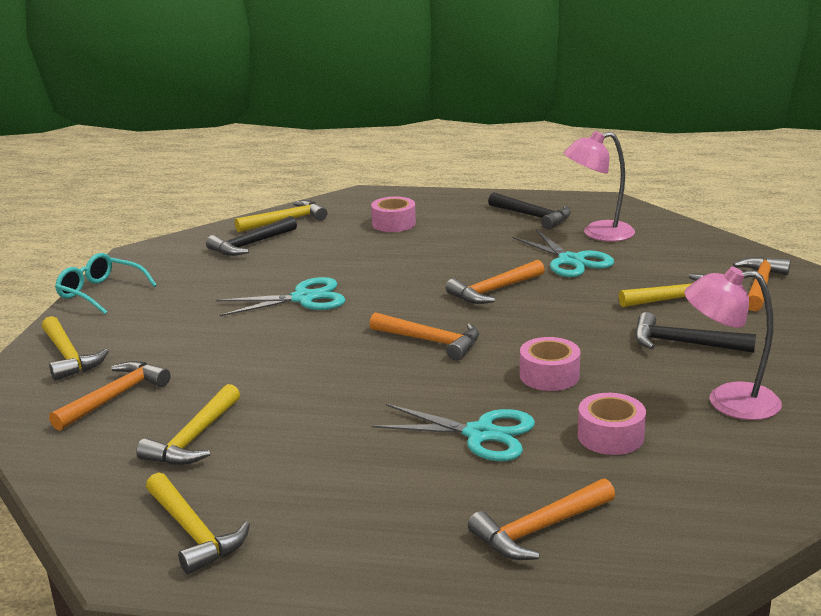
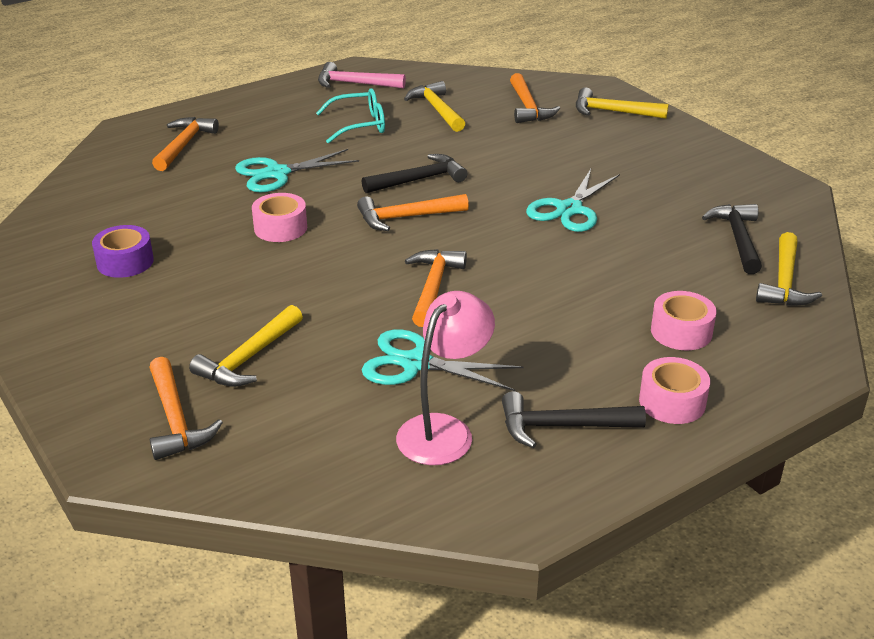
camera: 135 degrees right, 10 degrees up
(101, 293) = (717, 150): turquoise glasses -> turquoise glasses (359, 125)
(194, 533) = (354, 84): yellow hammer -> pink hammer
(610, 436) = (191, 204): pink tape -> pink tape (672, 402)
(683, 343) = (201, 302): black hammer -> black hammer (419, 180)
(728, 401) = (125, 262): pink lamp -> purple tape

